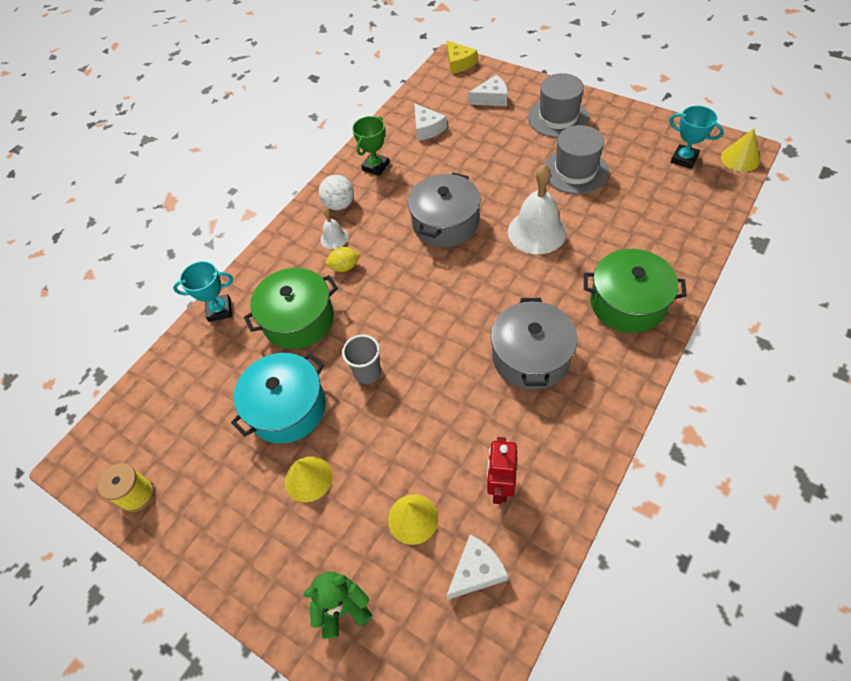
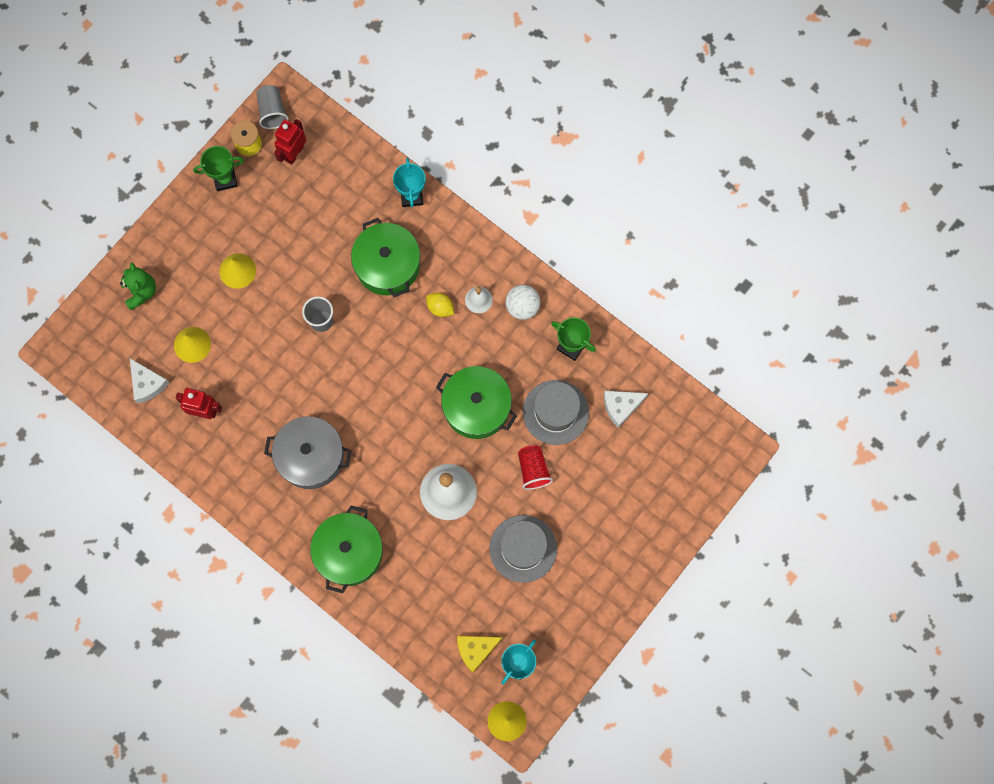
camera: 90 degrees right, 20 degrees up
(95, 473) = (272, 112): none -> grey cup
(155, 438) = (294, 153): none -> red robot
(181, 517) = (225, 179): none -> green trophy
(287, 408) = (301, 255): turquoise pot -> none
(344, 267) = (440, 308): yellow lemon -> yellow lemon turned 45 degrees counterclockwise
(445, 223) = (476, 407): grey pot -> green pot
(459, 63) = (733, 458): yellow cheese -> yellow cheese (475, 650)
(491, 98) = (658, 485): white cheese -> none
(498, 175) = (533, 469): none -> red cup
(558, 117) = (610, 551): grey hat -> grey hat (555, 412)

